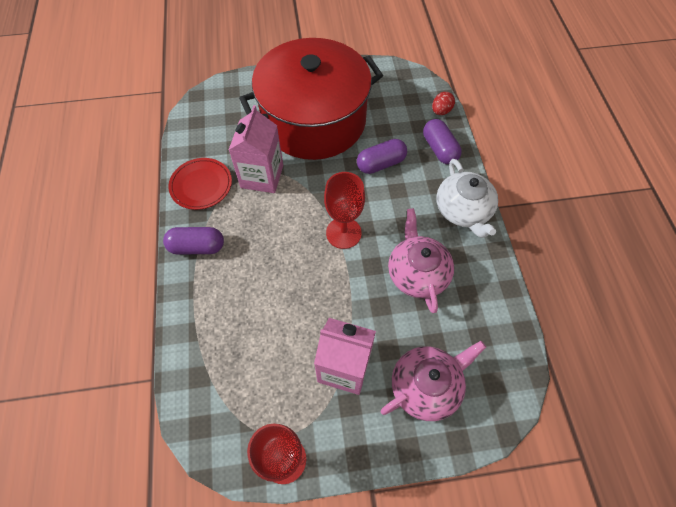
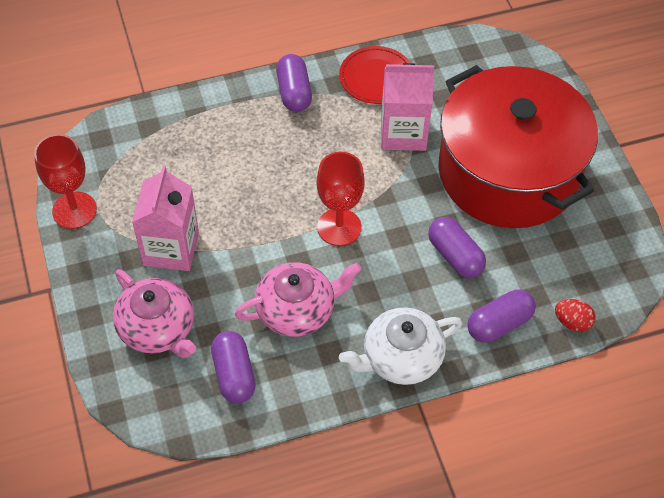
camera: 80 degrees right, 5 degrees down
(474, 327) = (234, 374): none -> purple capsule

